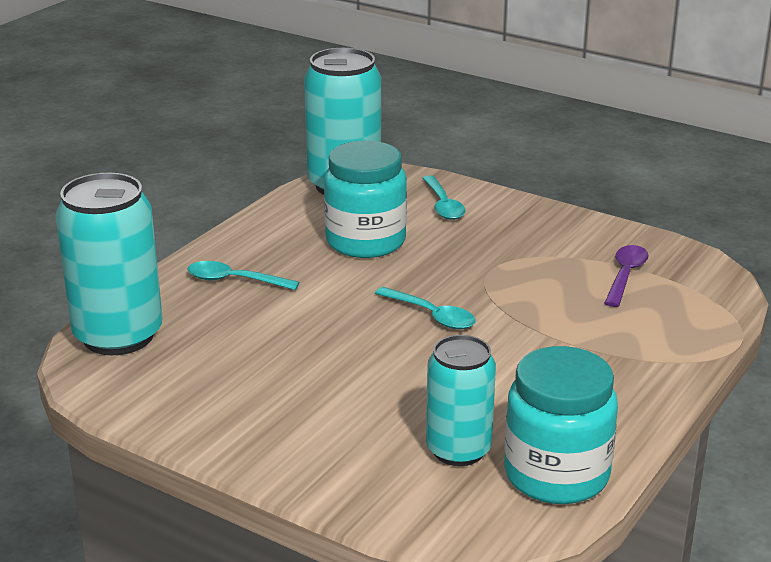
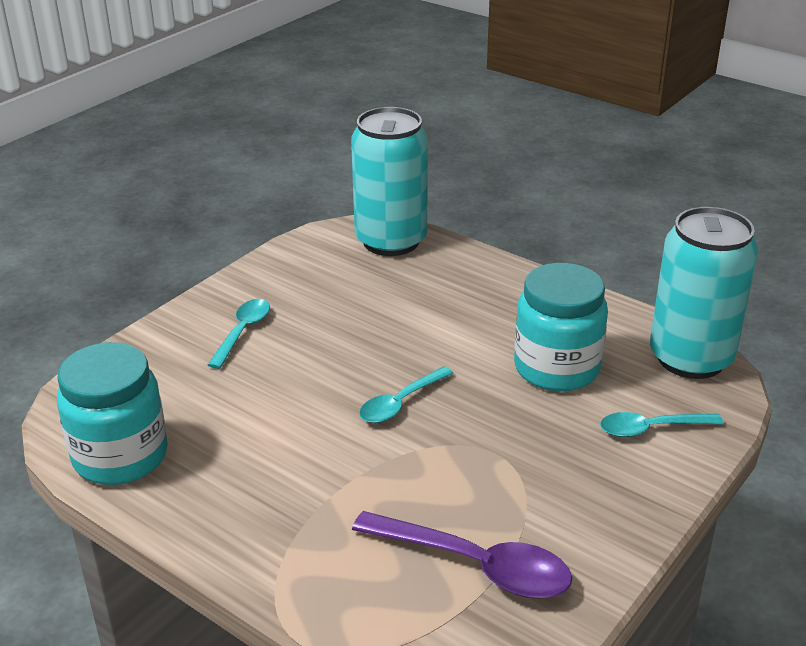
camera: 95 degrees right, 5 degrees up
(234, 280) = (477, 291): turquoise spoon -> turquoise spoon (243, 331)
(458, 450) = (177, 403): turquoise can -> none
(625, 275) = (476, 565): purple spoon -> purple spoon, size x1.60

